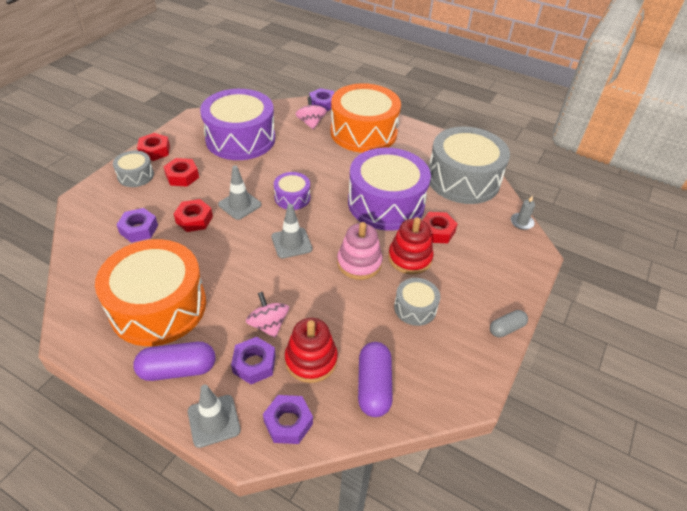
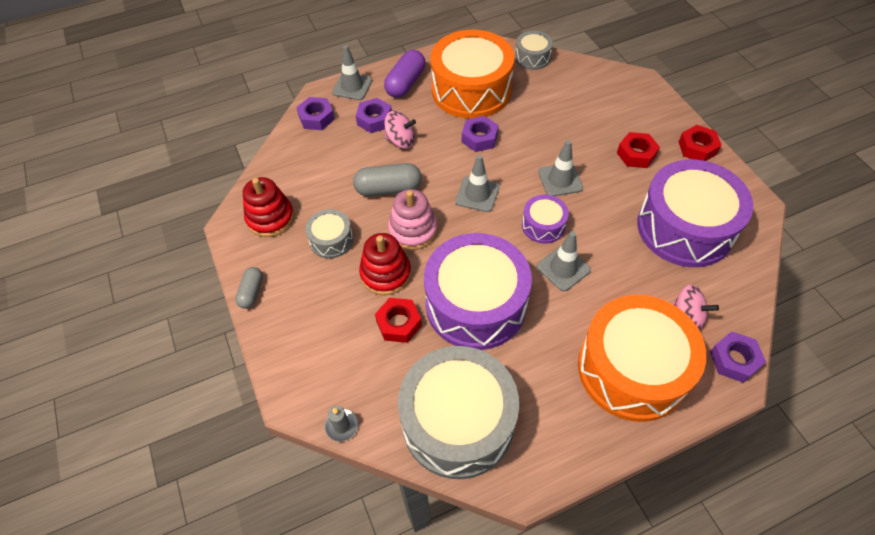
camera: 130 degrees right, 10 degrees up
(135, 175) = (658, 122): grey drum -> grey drum (532, 57)
(139, 229) = (571, 103): purple nut -> purple nut (479, 138)
(194, 219) = (560, 141): red nut -> none
(311, 360) = (349, 150): red stacking toy -> red stacking toy (270, 218)
(320, 176) = (563, 268): none -> grey traffic cone
(332, 301) = (388, 188): none -> grey capsule
(374, 386) = (295, 172): purple capsule -> none

